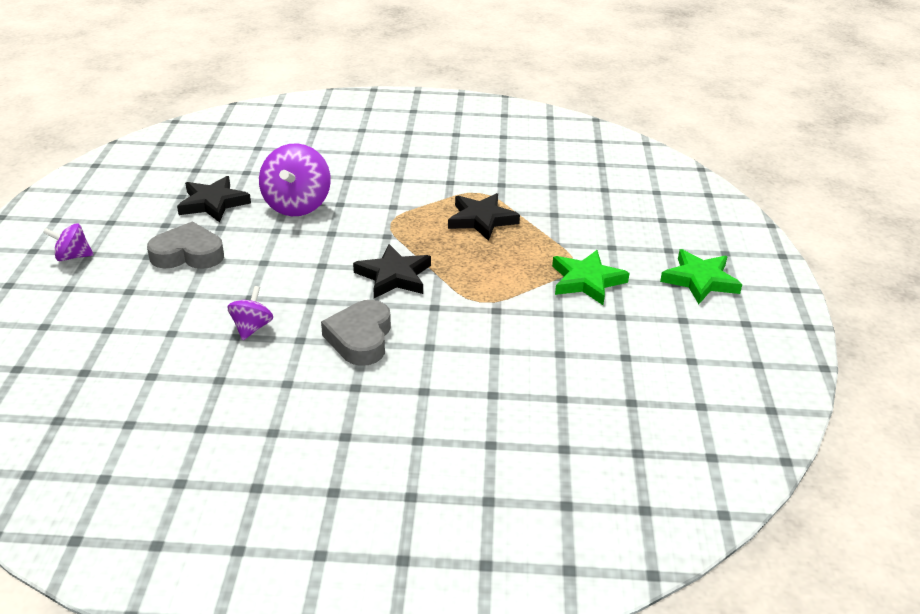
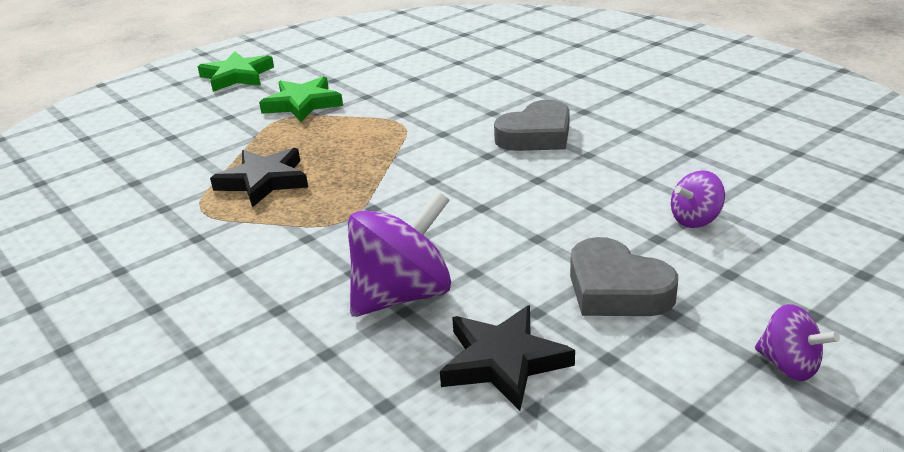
camera: 130 degrees left, 5 degrees down
(252, 328) = (621, 178): purple spinning top -> purple spinning top (695, 220)
(394, 276) = (433, 167): black star -> none

